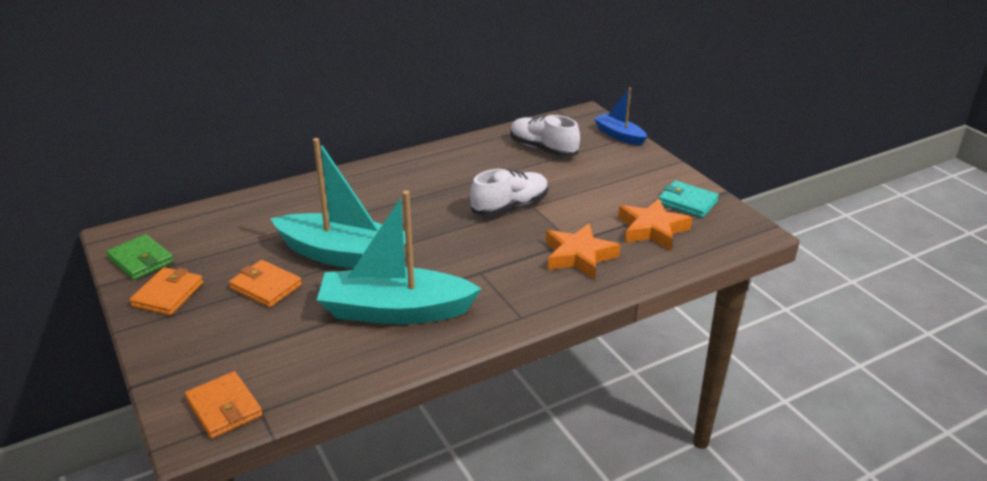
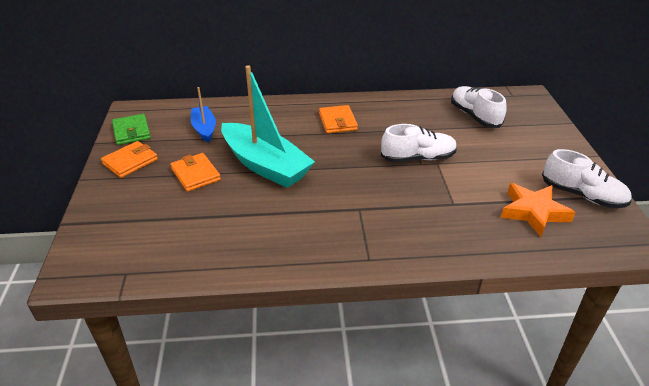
camera: 25 degrees right, 5 degrees up
(224, 408) = (104, 262): orange wallet -> orange wallet (337, 122)
(395, 311) = (273, 222): turquoise boat -> none
(579, 256) = (451, 218): orange star -> none
(619, 135) = (550, 120): blue boat -> blue boat (204, 129)
(687, 202) = (582, 195): turquoise wallet -> white shoe

